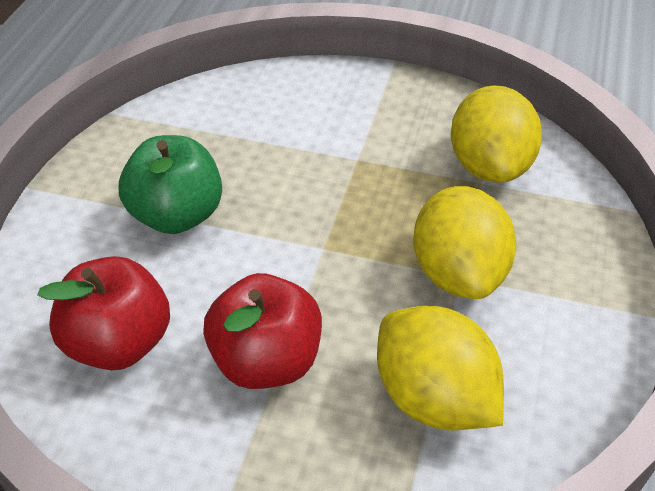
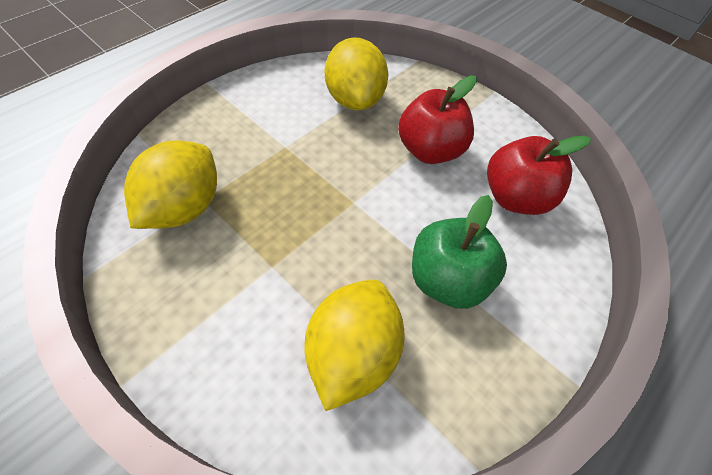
camera: 155 degrees left, 10 degrees up
(458, 273) = (285, 147): yellow lemon -> yellow lemon (352, 353)

